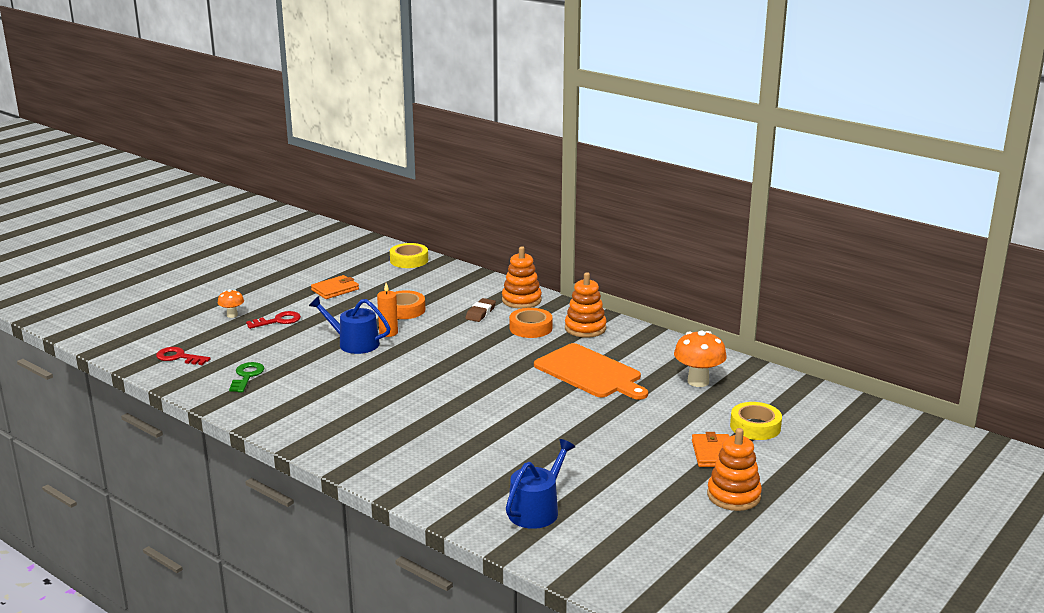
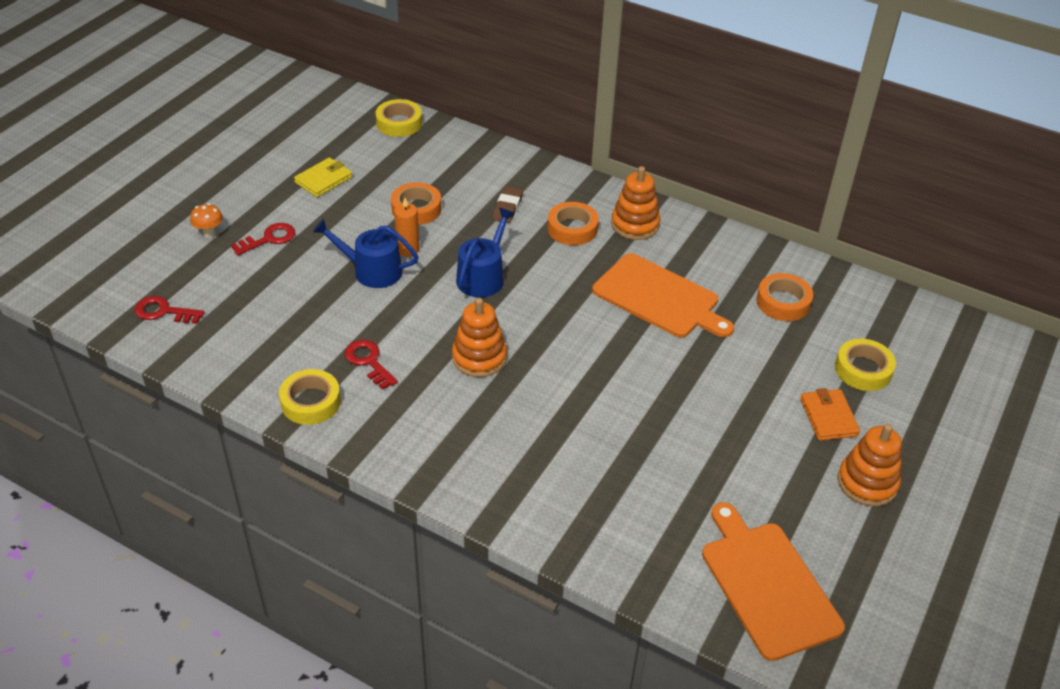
camera: 10 degrees left, 20 degrees up
(247, 376) = (257, 337): green key -> none
(275, 415) = (311, 402): none -> yellow tape
(331, 395) = (368, 361): none -> red key
(335, 289) = (324, 180): orange wallet -> yellow wallet
(521, 300) = (549, 183): orange stacking toy -> orange stacking toy (479, 358)
(537, 509) = (657, 528): blue watering can -> blue watering can (483, 276)
(621, 551) = (767, 585): none -> orange cutting board
(698, 381) = (783, 302): orange mushroom -> orange tape

